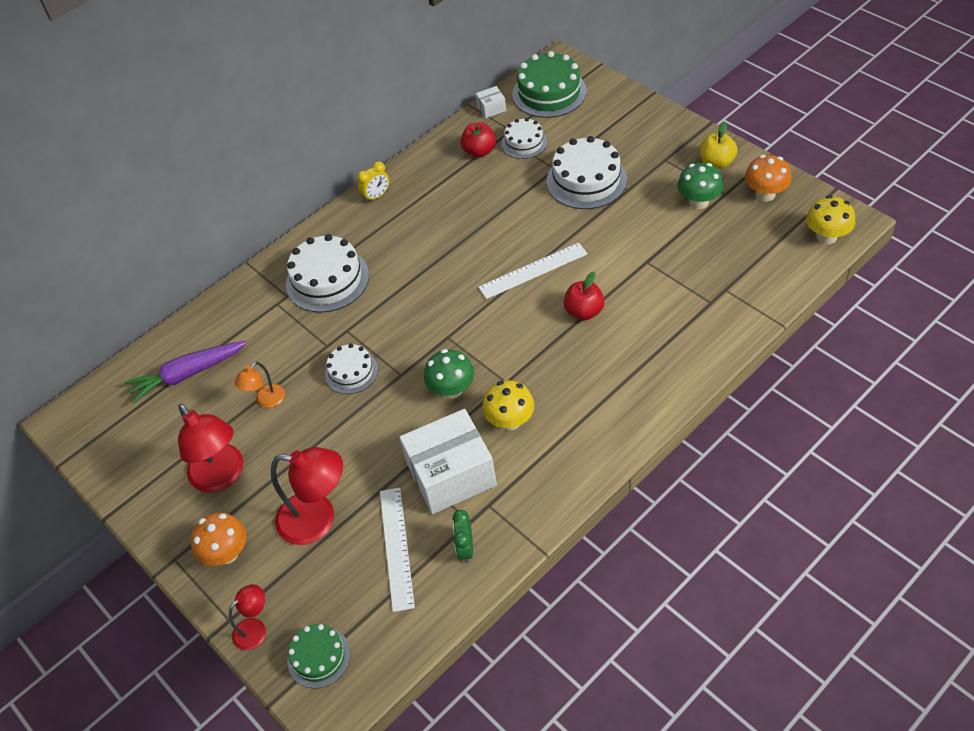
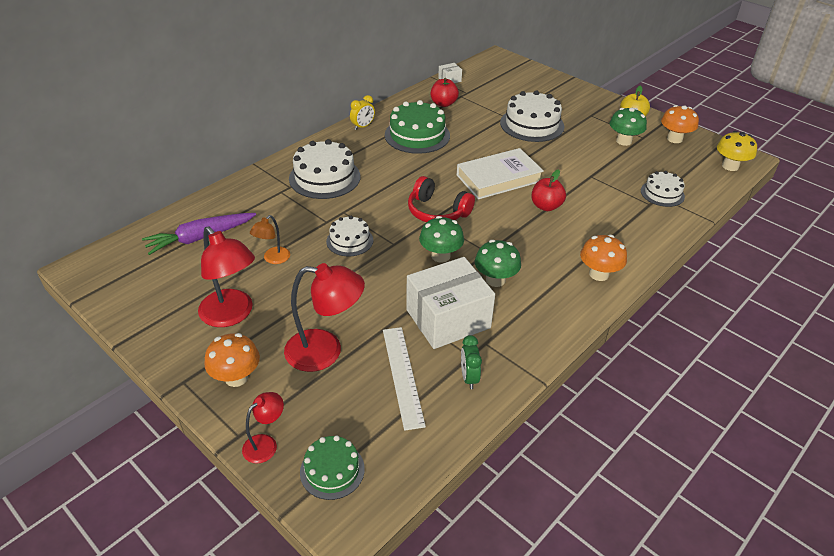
camera: 10 degrees left, 10 degrees down
(454, 326) = (437, 212): none -> red headphones
(510, 421) = (495, 280): yellow mushroom -> green mushroom
(524, 143) = (478, 100): white cake -> white cake (662, 193)
(533, 270) = (498, 178): white ruler -> white book
(549, 93) = (493, 73): green cake -> green cake (417, 135)
(629, 409) = (599, 274): none -> orange mushroom

